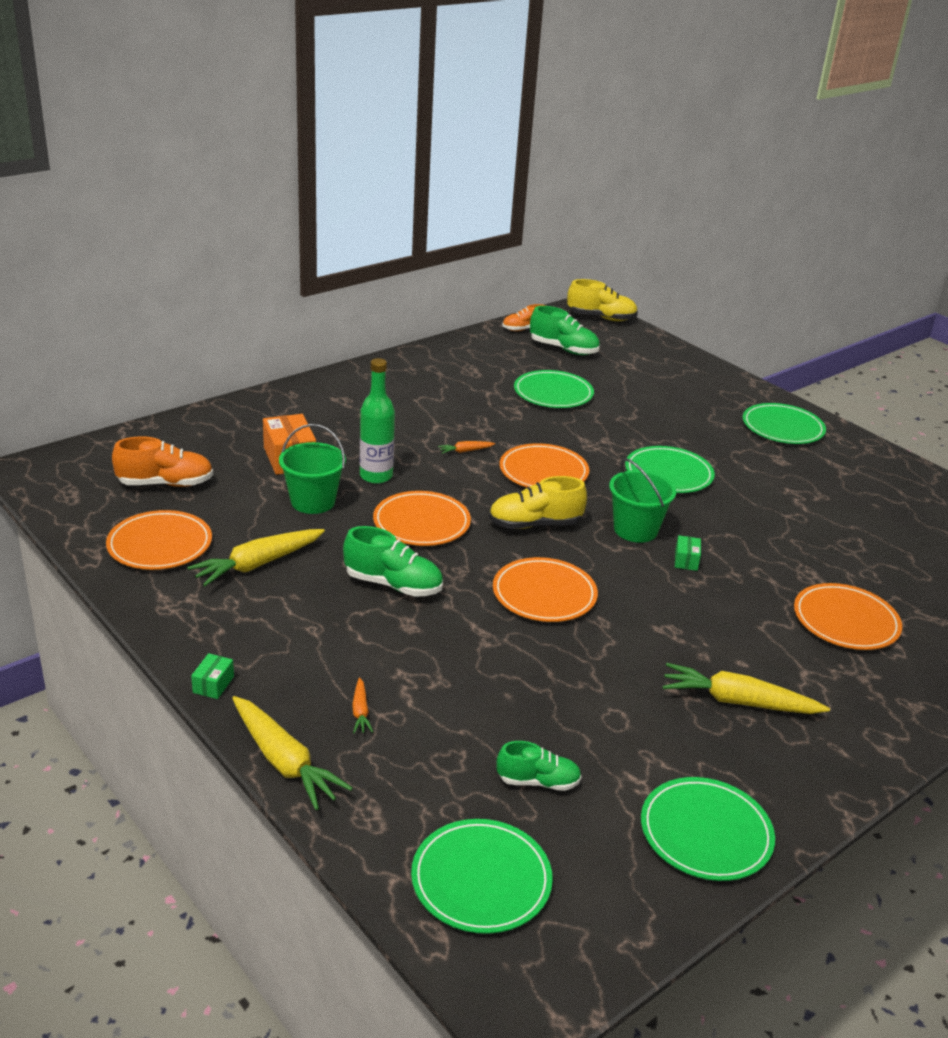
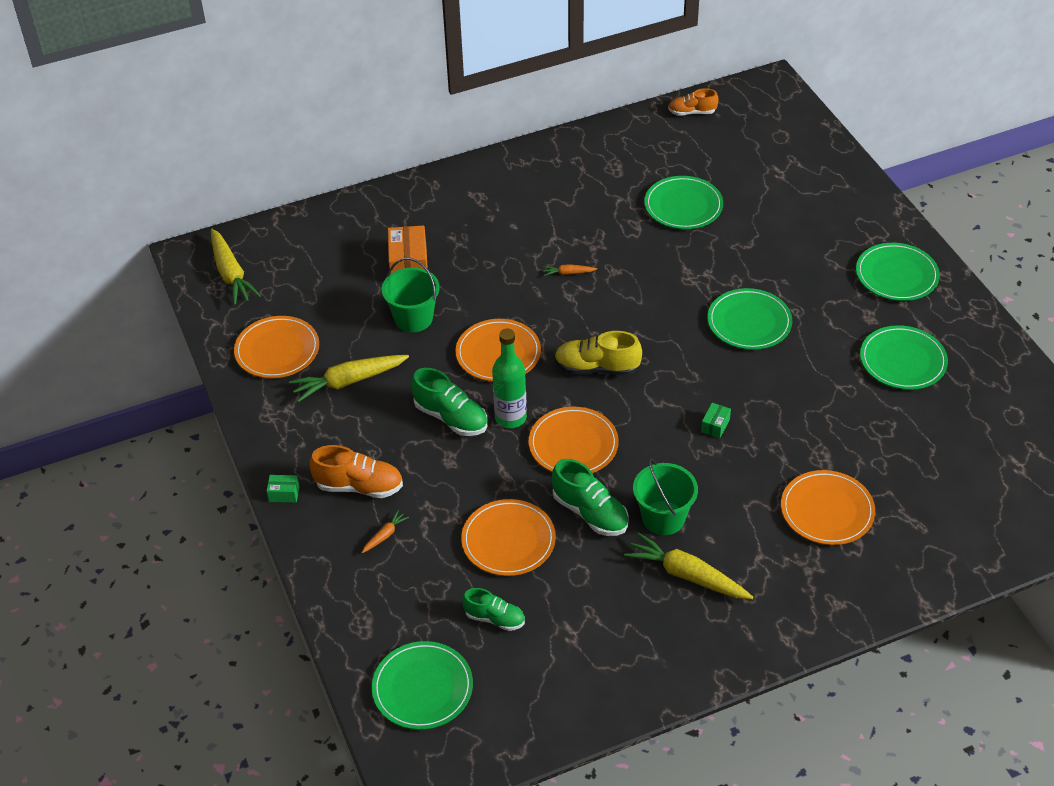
camera: 20 degrees right, 15 degrees up
(165, 484) = (297, 283): orange shoe -> orange shoe (359, 486)
(213, 684) = (284, 494): green box -> green box turned 60 degrees clockwise
(284, 761) = (316, 569): yellow carrot -> yellow carrot (231, 274)
(360, 711) = (385, 535): orange carrot -> orange carrot turned 150 degrees counterclockwise
(376, 476) = (477, 295): green bottle -> green bottle (510, 418)
(543, 471) = (631, 306): orange plate -> orange plate (508, 540)
(563, 349) = (720, 144): green shoe -> green shoe (590, 513)
(601, 318) = (781, 100): yellow shoe -> none
(635, 530) = (685, 385): green bucket -> green bucket (663, 518)
(706, 832) = (602, 683): green plate -> green plate (903, 360)

